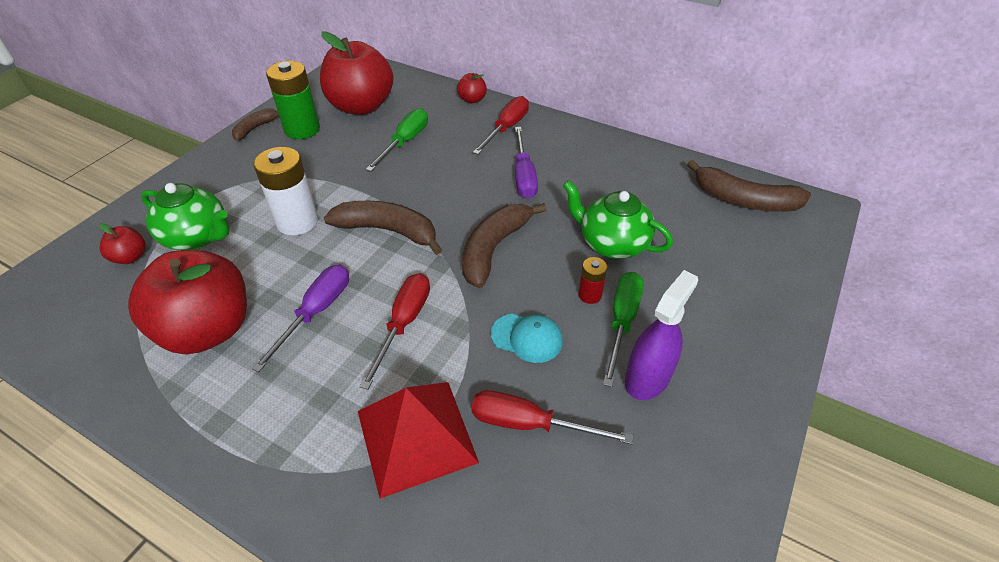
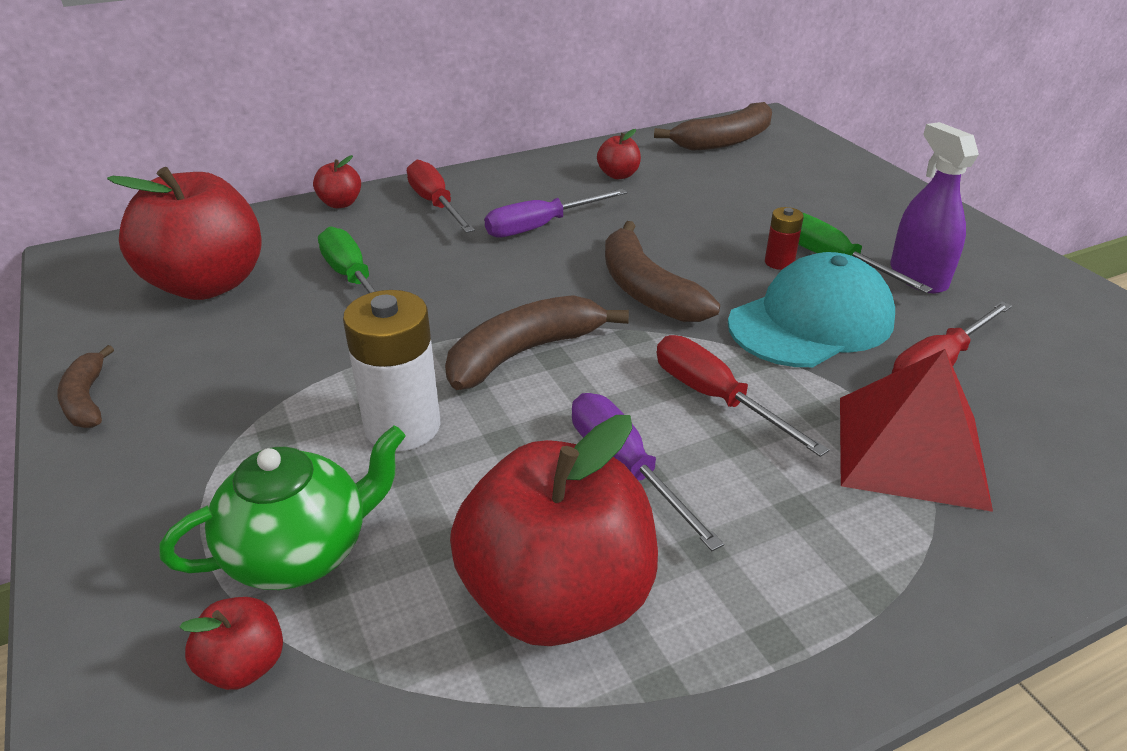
camera: 55 degrees left, 10 degrees down
(302, 129) = (174, 353): green battery -> none
(523, 176) = (540, 226): purple screwdriver -> purple screwdriver turned 120 degrees clockwise
(527, 338) = (811, 321): turquoise cap -> turquoise cap, size x1.87
(612, 244) = (715, 222): green teapot -> none
(626, 176) = (618, 175): none -> red apple

